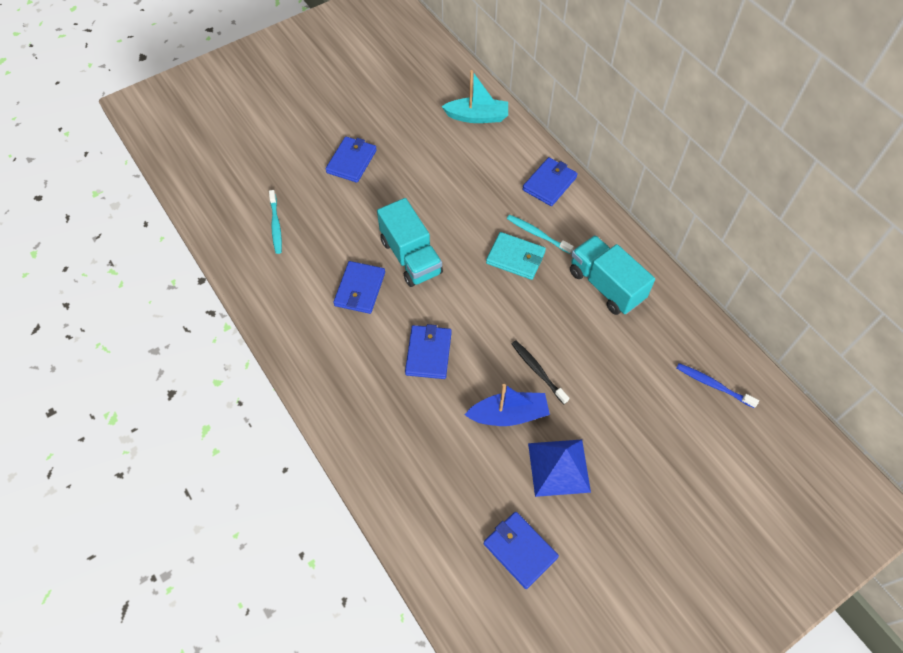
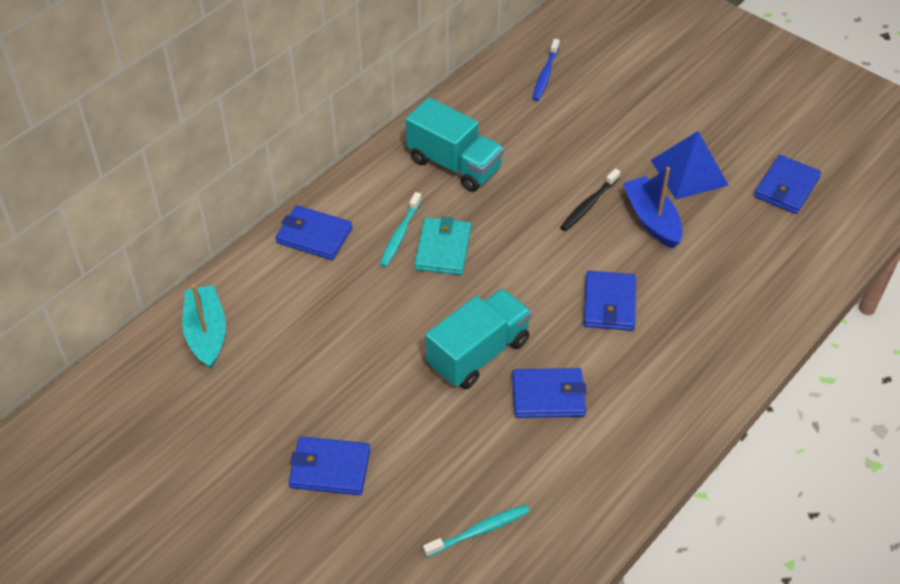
camera: 105 degrees left, 10 degrees down
(428, 353) = (609, 303): blue wallet -> blue wallet turned 75 degrees counterclockwise
(605, 285) = (454, 165): turquoise truck -> turquoise truck turned 90 degrees counterclockwise

